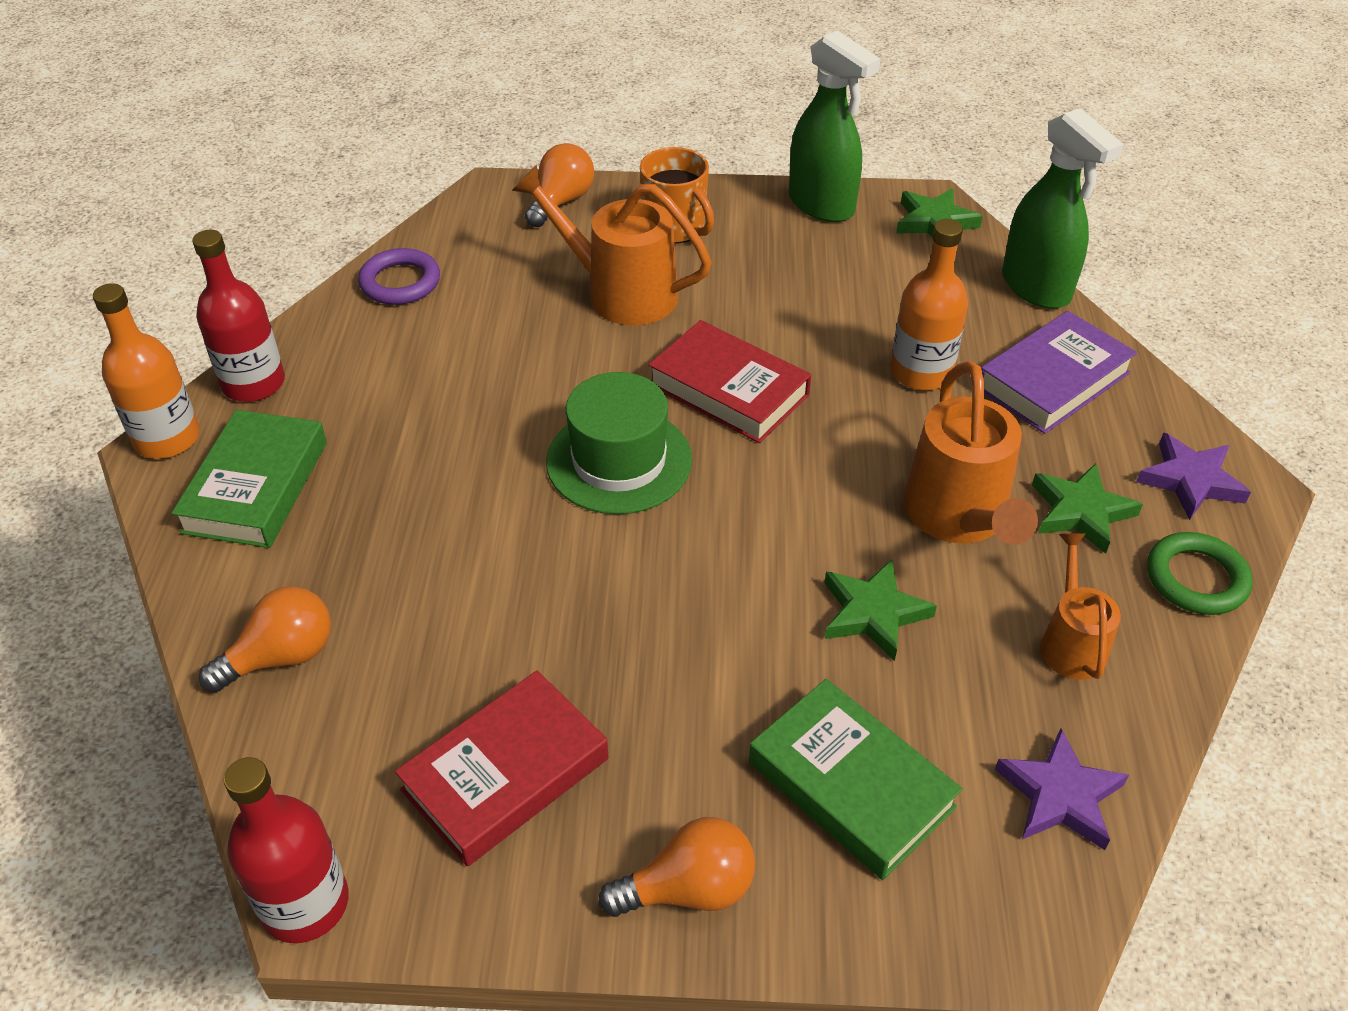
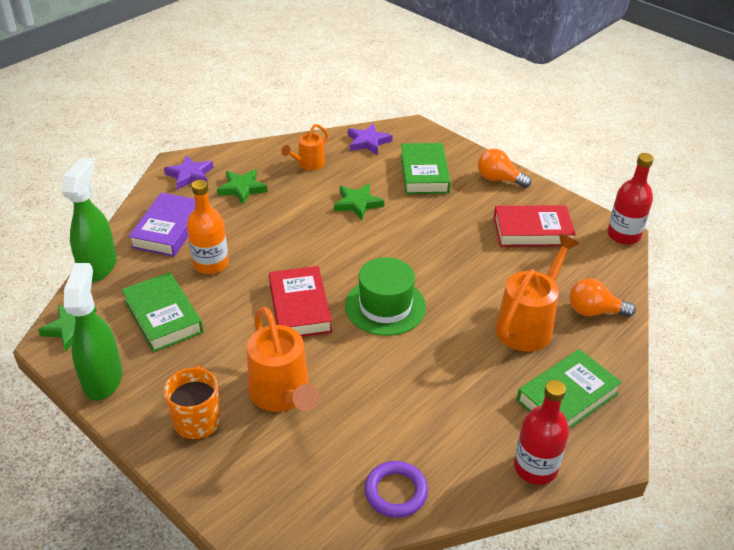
camera: 140 degrees left, 5 degrees down
(167, 438) = (604, 458): orange bottle -> none
(561, 202) = (233, 494): orange light bulb -> none
(867, 285) = (163, 316): none -> green book
(959, 519) = (285, 210): orange watering can -> orange watering can (529, 324)
(1053, 380) = (168, 229): purple book -> purple book turned 75 degrees counterclockwise
(1196, 578) = (242, 155): green ring -> none

